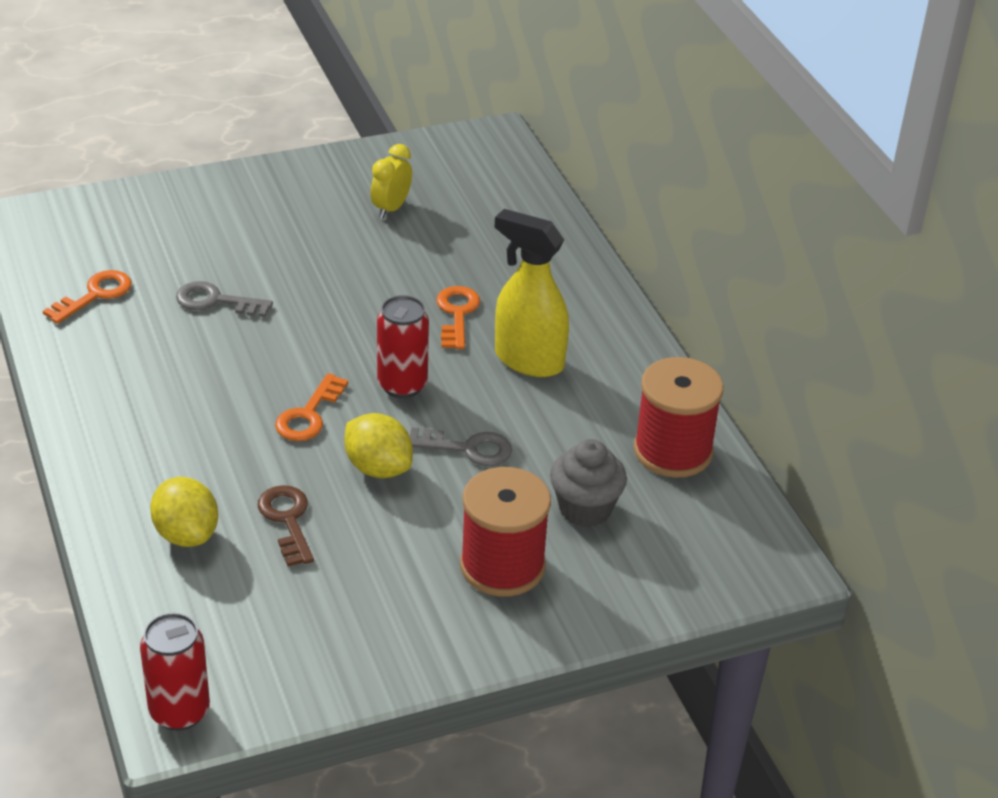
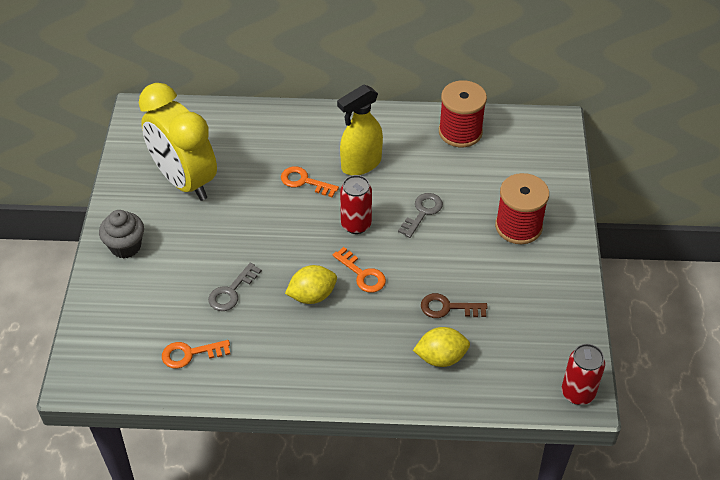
camera: 65 degrees left, 10 degrees up
(95, 295) = (190, 354): orange key -> orange key turned 75 degrees counterclockwise
(378, 468) = (422, 255): yellow lemon -> yellow lemon (312, 295)
(391, 208) = (184, 181): yellow clock -> yellow clock, size x2.46
(585, 509) = (489, 180): grey cupcake -> grey cupcake (125, 246)

